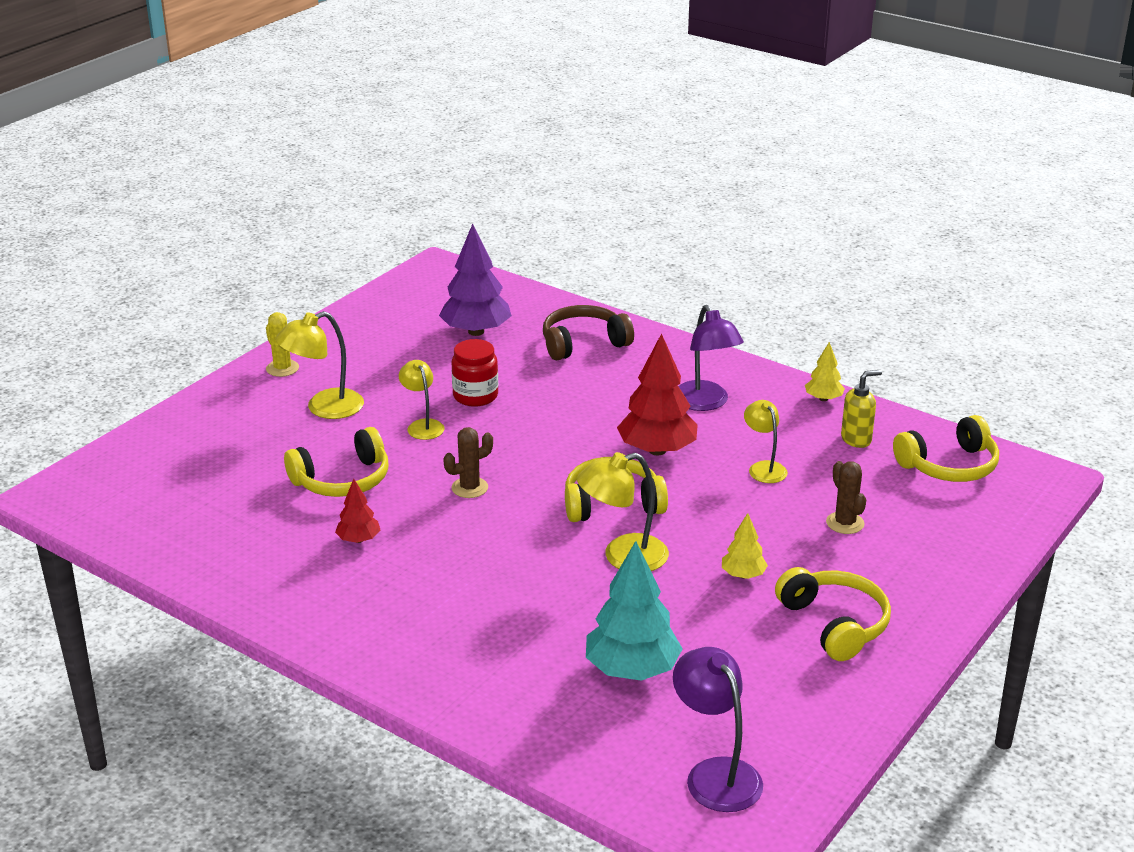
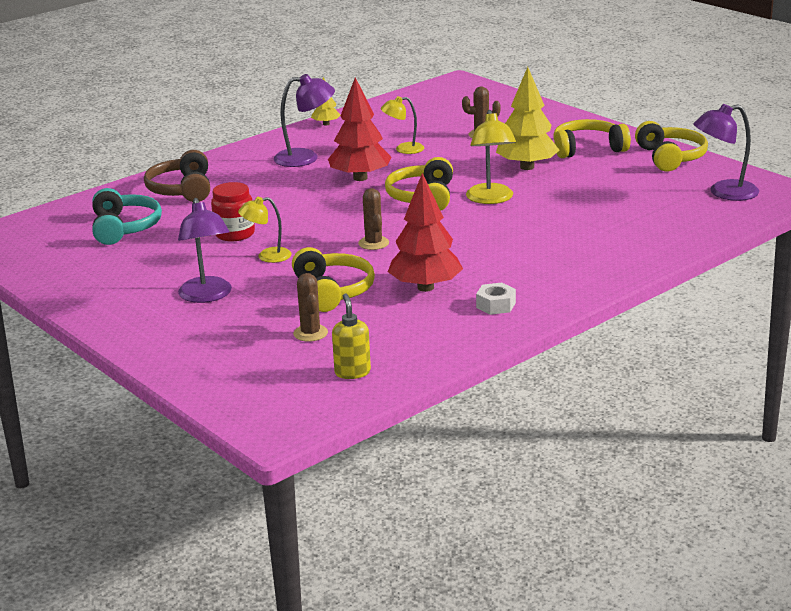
camera: 75 degrees left, 5 degrees down
(245, 482) = (310, 333): none -> brown cactus
(282, 368) = (117, 313): yellow cactus -> none
(318, 595) = (496, 305): none -> white nut
(324, 408) = (207, 296): yellow lamp -> purple lamp
(358, 539) = (425, 287): red tree -> red tree, size x1.94
(476, 331) = (124, 228): purple tree -> turquoise headphones
(632, 670) = (618, 206): turquoise tree -> none
(743, 575) = (527, 167): yellow tree -> yellow tree, size x1.94
(856, 439) = (384, 121): yellow soap dispenser -> yellow soap dispenser (352, 372)
(949, 466) = (431, 102): yellow headphones -> yellow headphones (670, 157)

